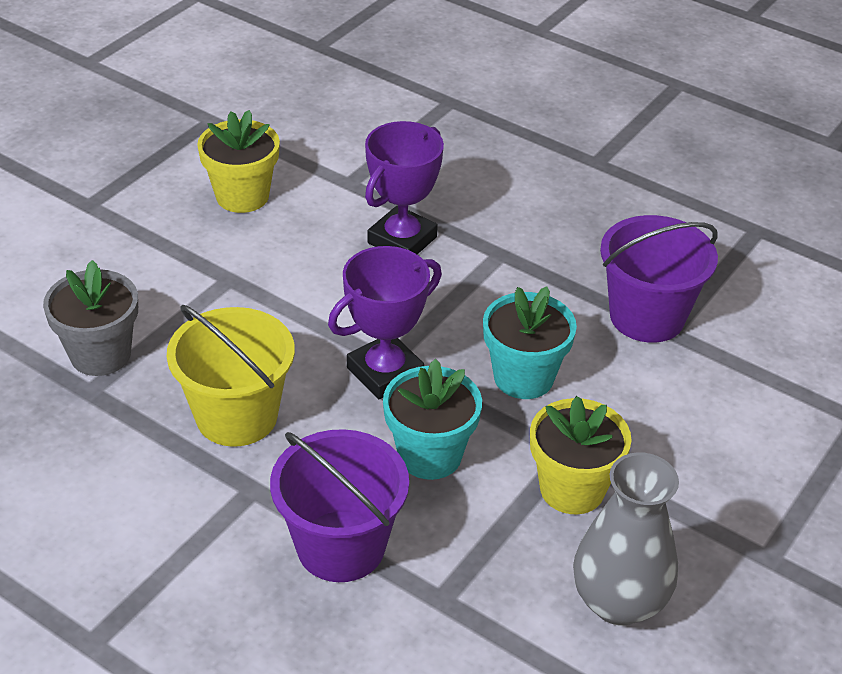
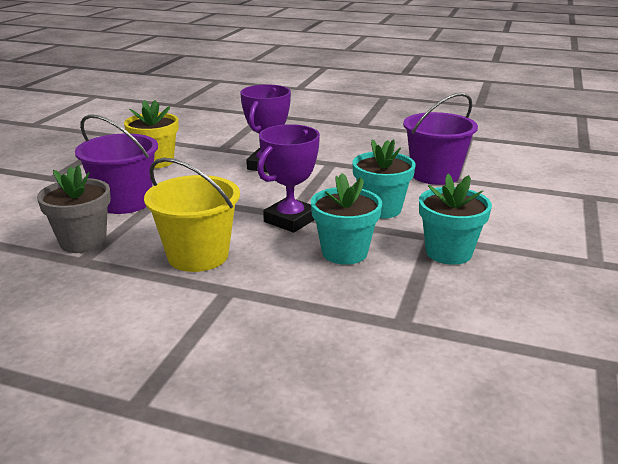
camera: 15 degrees left, 15 degrees down
(341, 546) = (310, 309): purple bucket -> purple bucket (125, 202)
(572, 489) = (448, 252): yellow flower pot -> turquoise flower pot
(618, 602) = (523, 301): grey vase -> none

